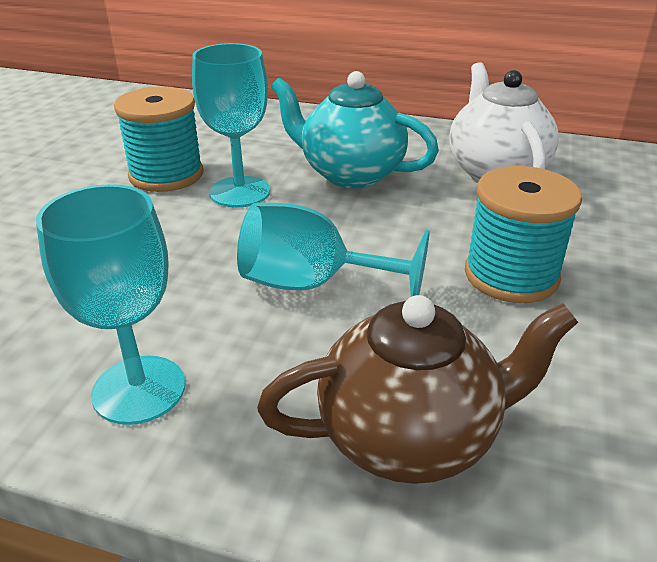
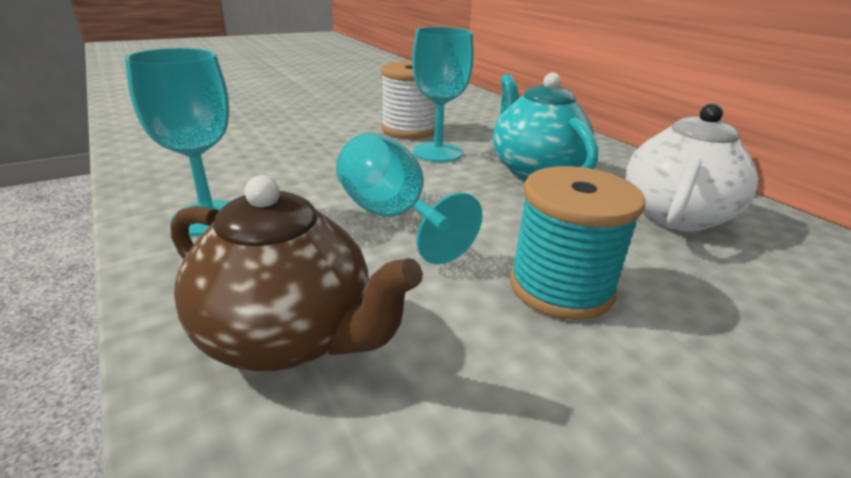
camera: 40 degrees right, 5 degrees down
(166, 175) = (409, 129): turquoise spool -> white spool

